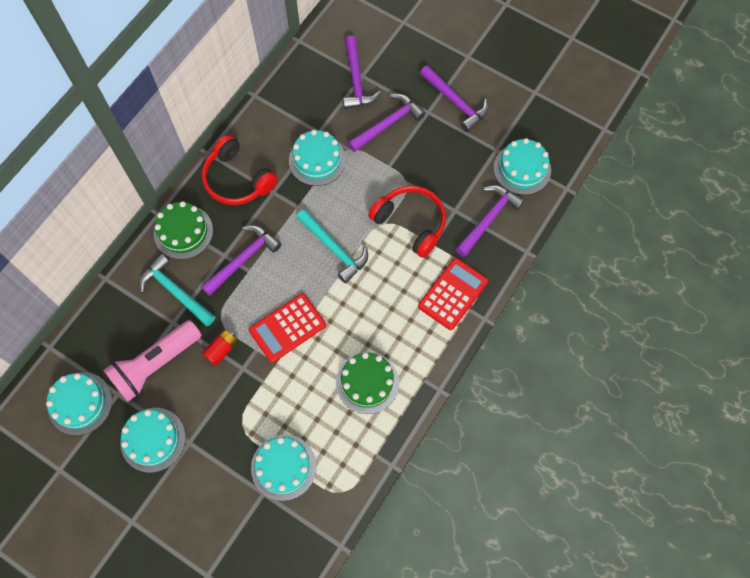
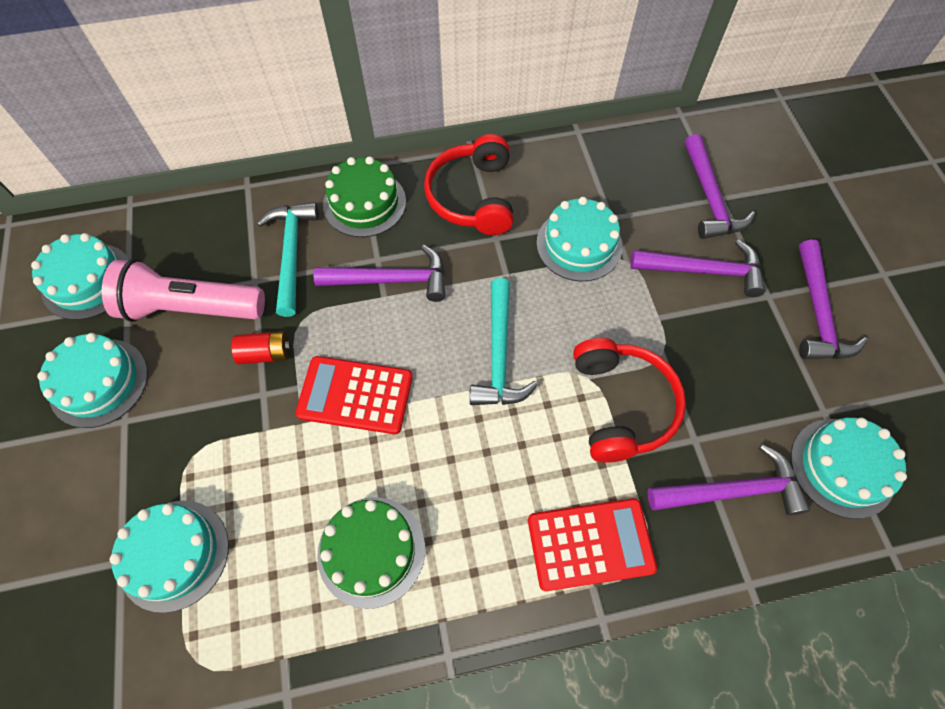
camera: 45 degrees right, 5 degrees down
(356, 80) = (710, 198): purple hammer -> purple hammer turned 45 degrees counterclockwise

